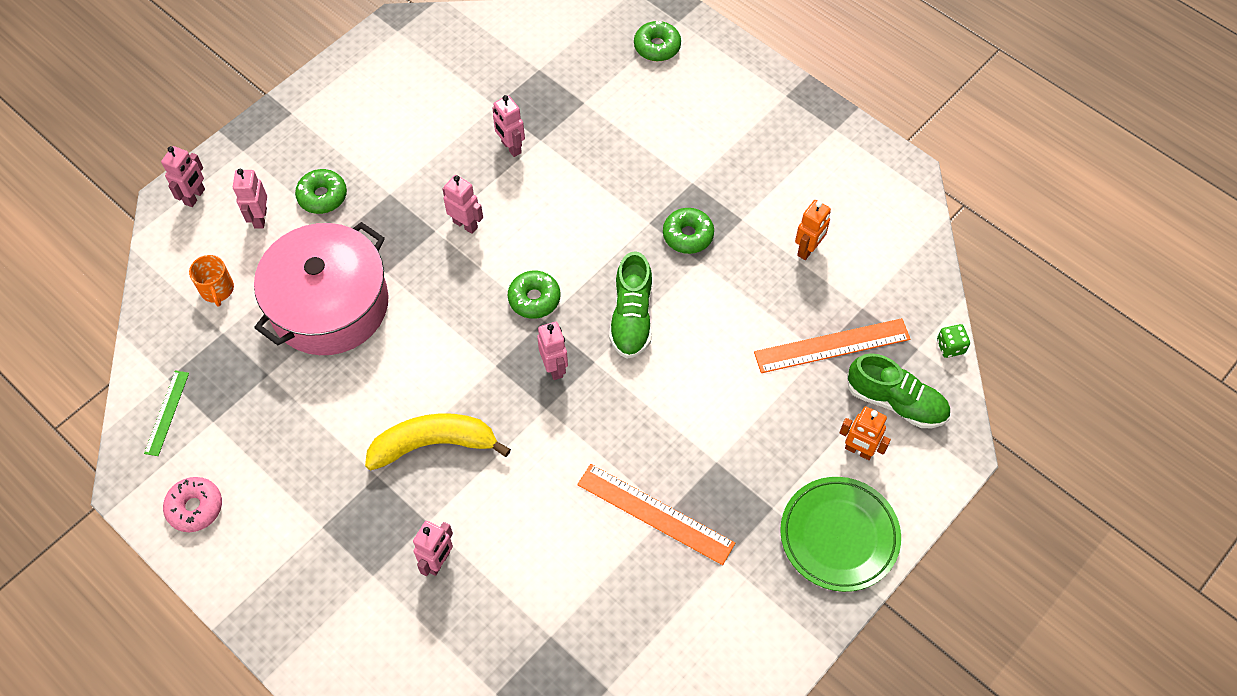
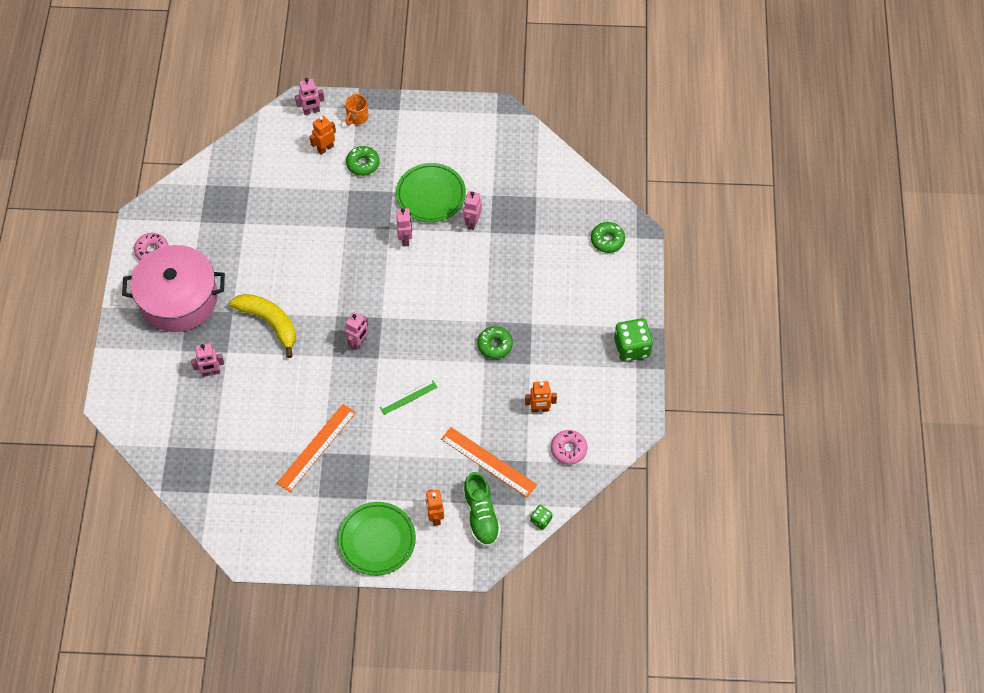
camera: 50 degrees right, 0 degrees up
(167, 413) = (188, 199): green ruler -> green ruler (408, 397)
(217, 289) = (269, 164): orange mug -> orange mug (357, 117)
(260, 218) = (325, 148): pink robot -> orange robot
(330, 305) = (304, 218): pink pot -> pink pot (178, 299)
(434, 161) = (431, 195): none -> green plate
(534, 299) = (390, 303): green donut -> none
(632, 317) = (419, 355): green shoe -> none
(655, 514) = (316, 447): orange ruler -> orange ruler turned 45 degrees clockwise
(807, 116) = (632, 347): none -> green dice
(882, 258) = (568, 449): none -> pink donut

